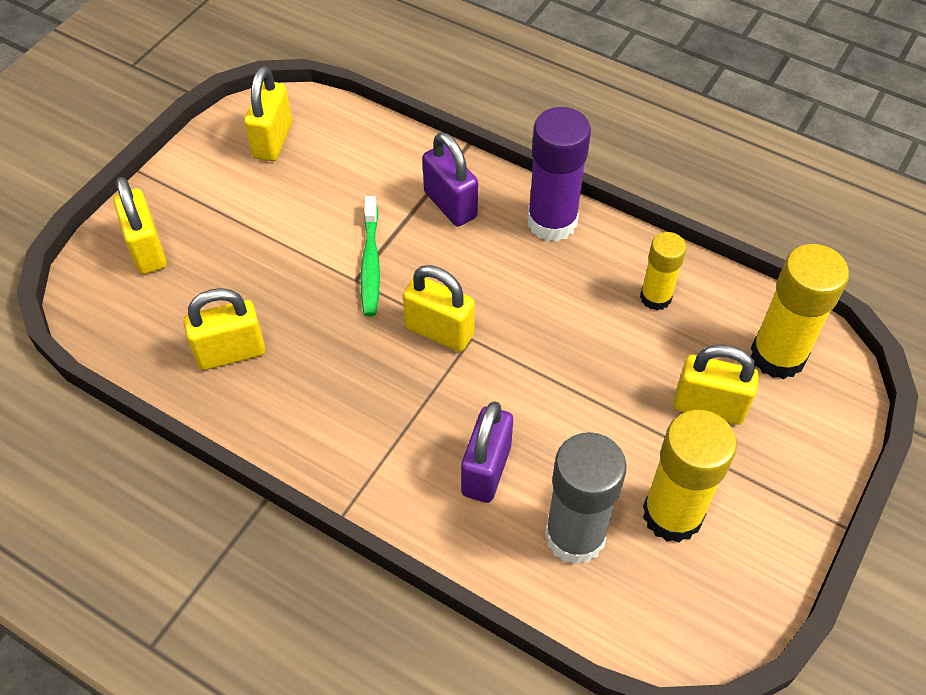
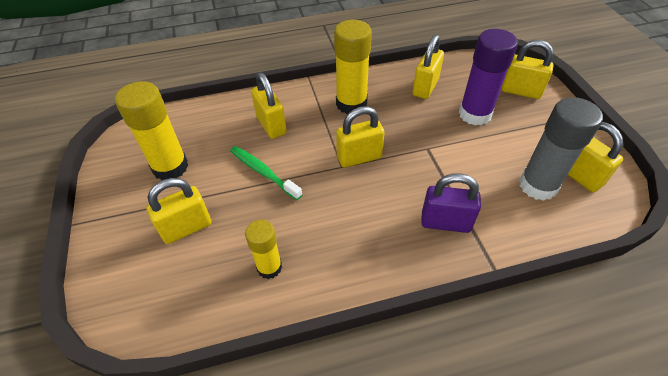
camera: 135 degrees right, 5 degrees down
(370, 263) = (433, 160): green toothbrush -> green toothbrush (263, 172)
(486, 470) = (271, 125): purple padlock -> yellow padlock
(552, 222) = (380, 263): purple glue stick -> purple glue stick (475, 114)
(575, 536) = (209, 131): grey glue stick -> grey glue stick (538, 185)
(777, 356) = (163, 292): yellow glue stick -> yellow glue stick (351, 104)

